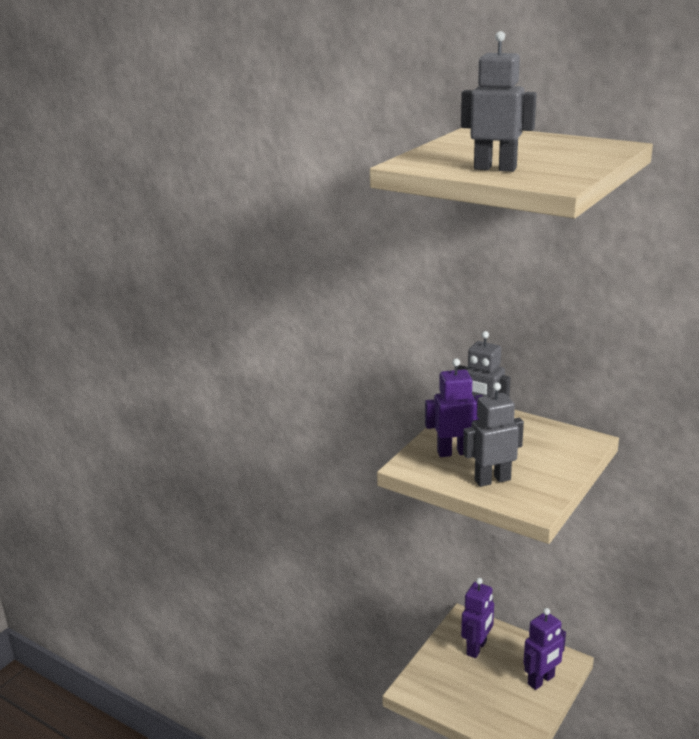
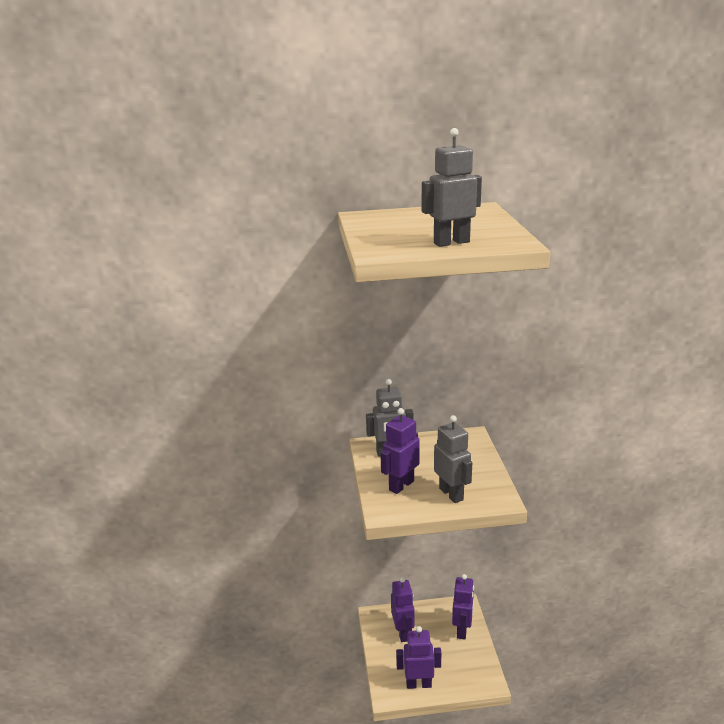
camera: 40 degrees left, 0 degrees up
(447, 698) = (418, 684): none -> purple robot
(492, 480) = (451, 494): grey robot -> grey robot turned 120 degrees clockwise

